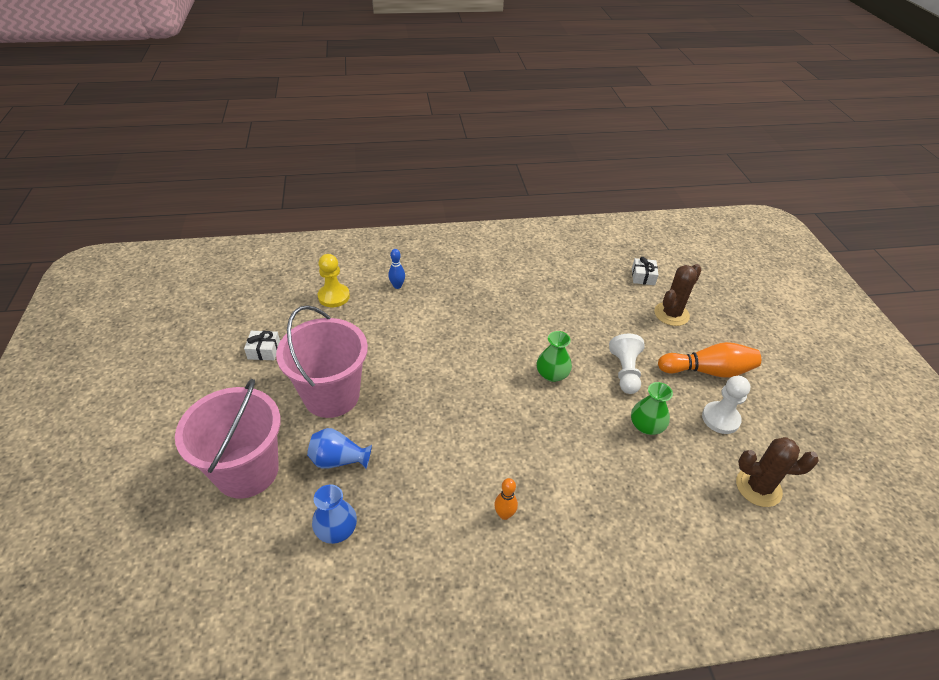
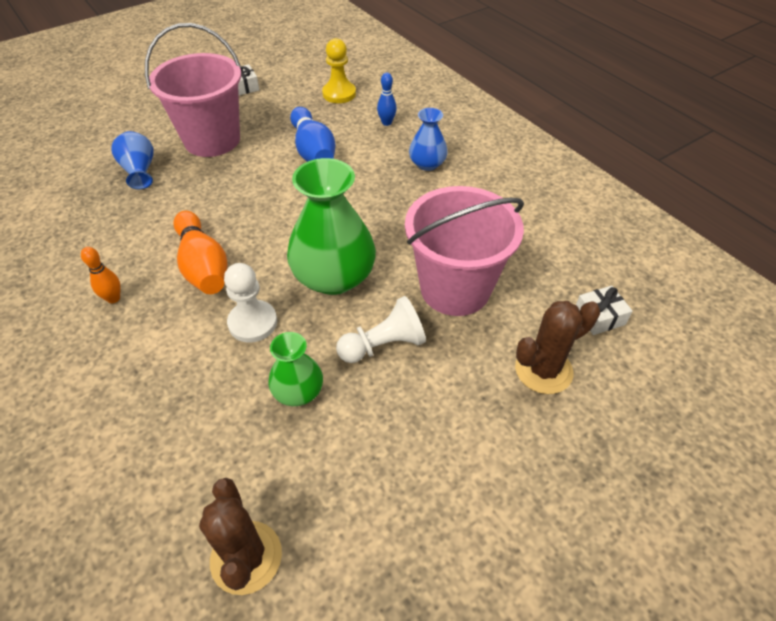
camera: 65 degrees right, 5 degrees up
(247, 471) = (110, 131): pink bucket -> pink bucket (455, 288)
(336, 529) = (65, 198): blue vase -> blue vase (427, 164)
(400, 337) = (313, 151): none -> blue bowling pin
(552, 374) = (334, 277): green vase -> green vase, size x1.86
(671, 314) = (543, 370): brown cactus -> brown cactus turned 45 degrees counterclockwise
(708, 371) = (451, 443): orange bowling pin -> orange bowling pin (203, 266)
(720, 419) = (359, 480): white pawn -> white pawn (253, 323)

